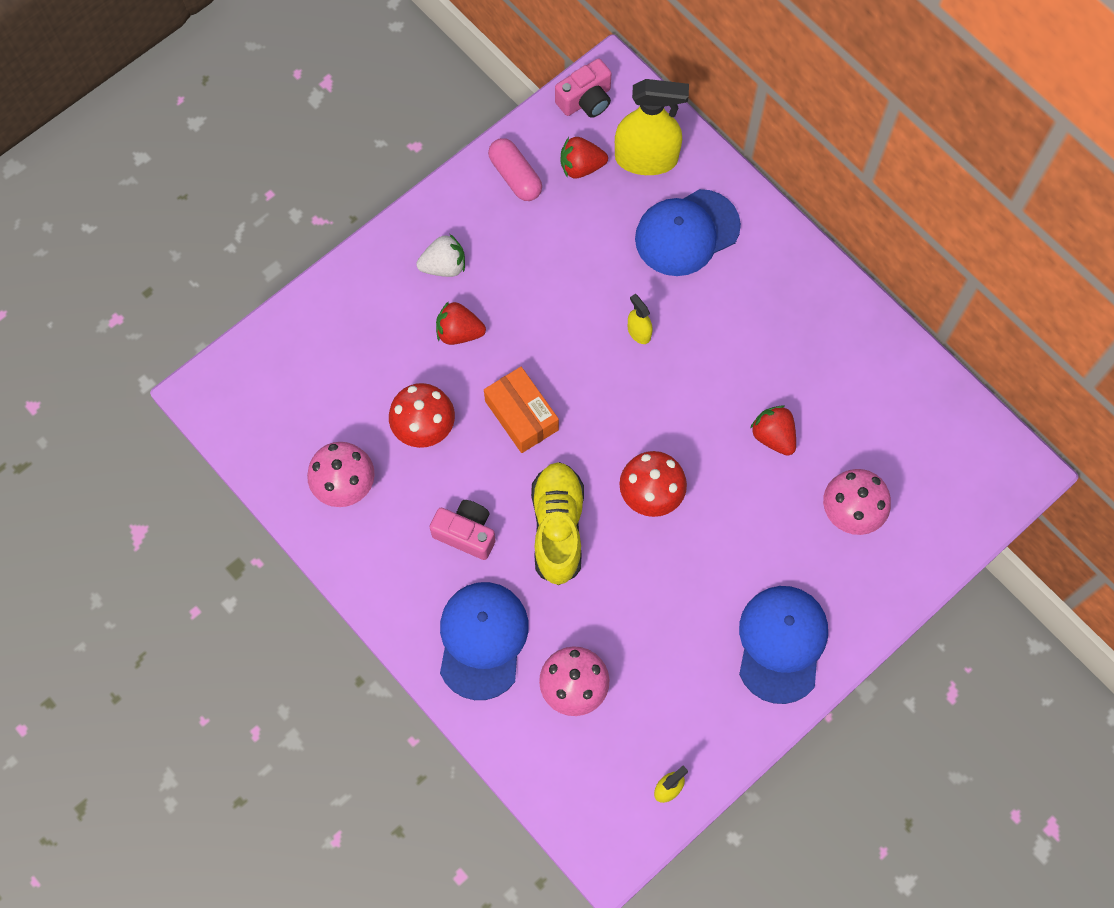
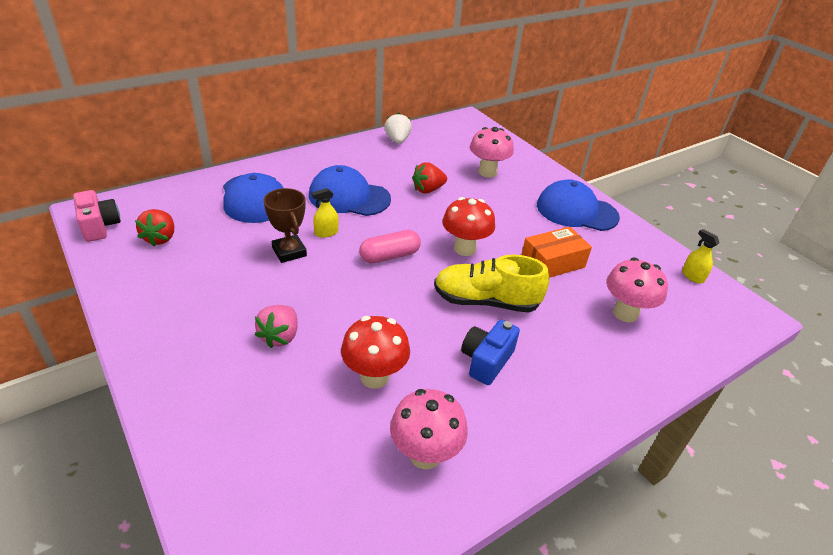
camera: 85 degrees left, 30 degrees down
(444, 266) = (203, 337): white strawberry -> white strawberry (397, 140)
(459, 332) = (280, 336): red strawberry -> pink strawberry
(466, 533) = (486, 361): pink camera -> blue camera
(482, 640) = (589, 364): blue cap -> blue cap (349, 197)
(515, 176) = (141, 276): pink capsule -> pink capsule (389, 256)
(521, 415) = (378, 307): orange box -> orange box (552, 263)
(592, 302) = (289, 252): none -> brown trophy
(646, 158) = (178, 206): yellow spray bottle -> none

